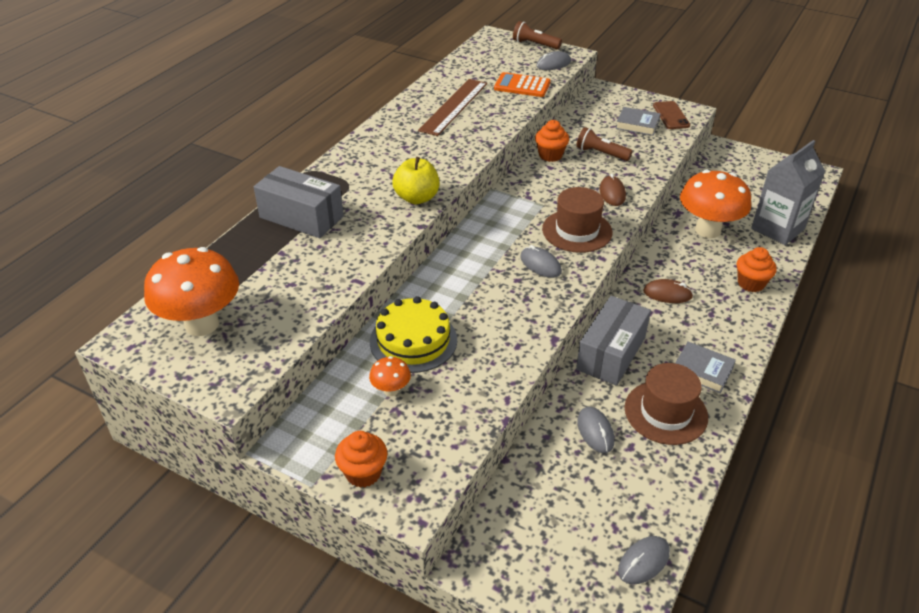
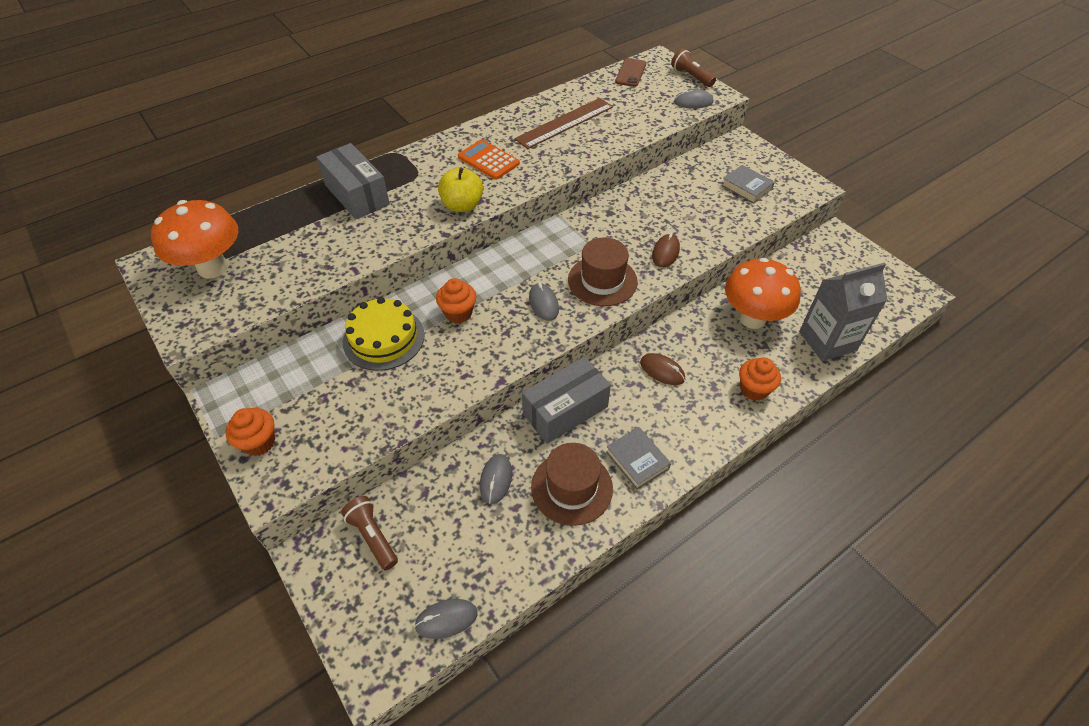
camera: 25 degrees right, 10 degrees up
(391, 390) = (333, 377): orange mushroom -> none
(522, 86) = (644, 118): orange calculator -> orange calculator (488, 160)
(550, 155) = (636, 196): orange cupcake -> orange cupcake (458, 313)
(601, 153) = (686, 208): brown flashlight -> brown flashlight (372, 536)
(671, 115) = (789, 187): brown phone -> brown phone (630, 73)

